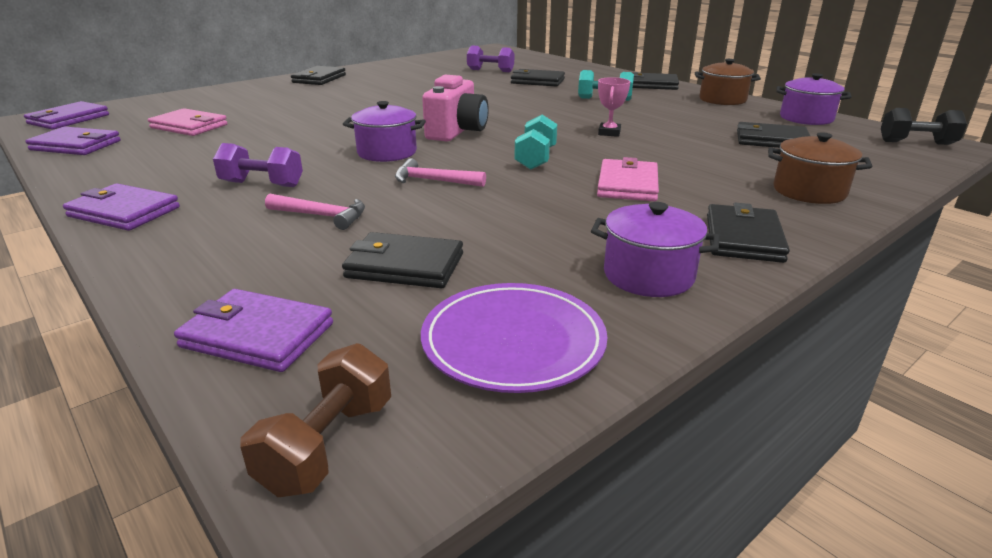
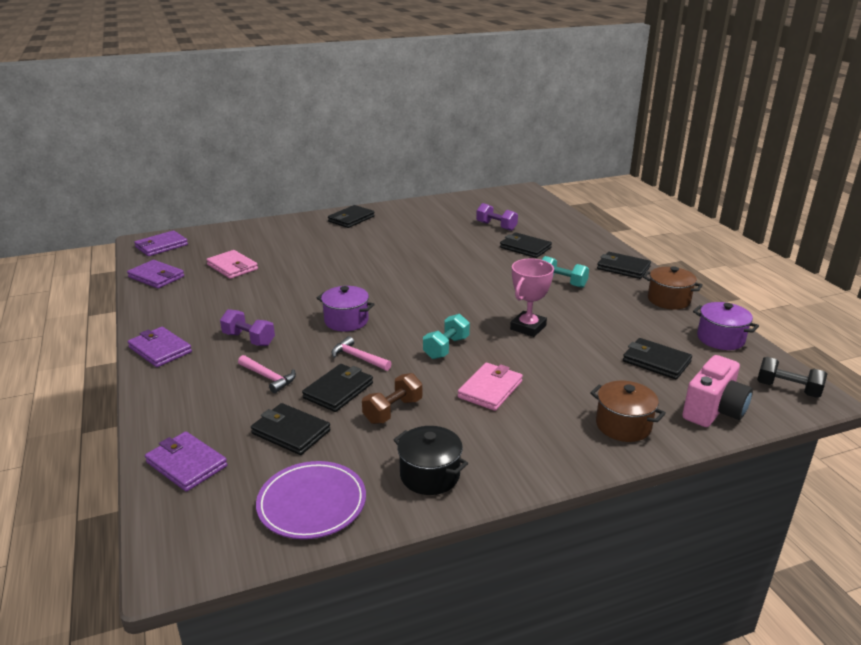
camera: 20 degrees right, 0 degrees up
(328, 445) = (184, 539): brown dumbbell -> brown dumbbell (393, 411)
(457, 132) = (411, 306): pink camera -> pink camera (713, 411)
(609, 133) = (528, 327): pink trophy -> pink trophy, size x1.59
(648, 275) = (430, 475): purple pot -> black pot
(743, 238) = (524, 459): black wallet -> black wallet (338, 390)

